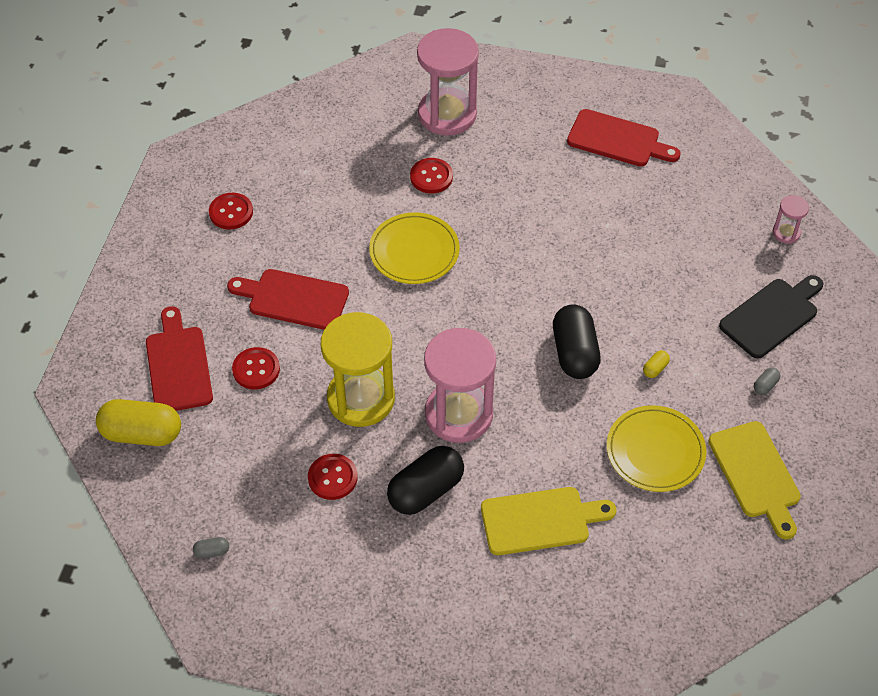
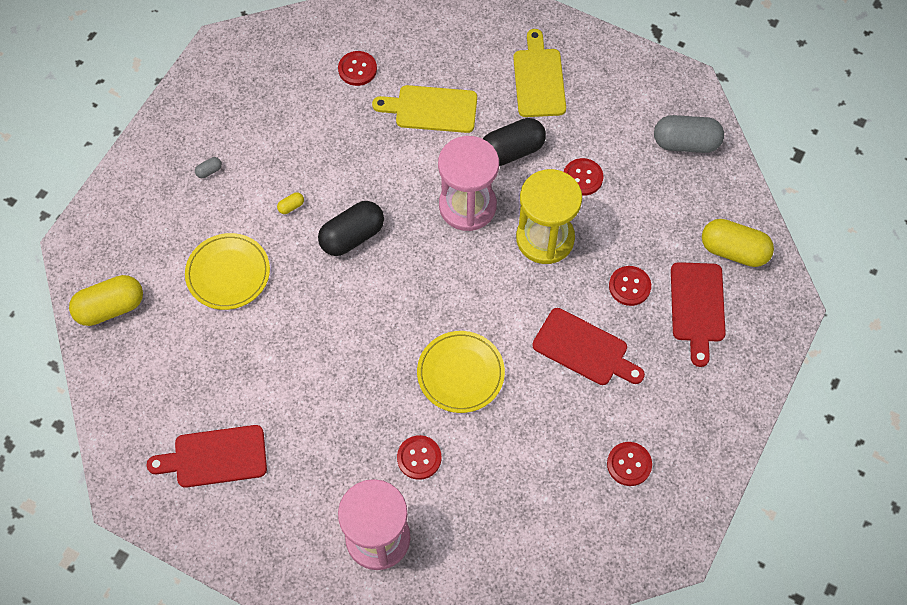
camera: 165 degrees left, 10 degrees up
(212, 552) = (686, 143): grey capsule -> grey capsule, size x2.44
(574, 353) = (352, 236): black capsule -> black capsule turned 45 degrees clockwise
(617, 140) = (215, 457): red cutting board -> red cutting board turned 45 degrees counterclockwise
(653, 551) = (357, 69): none -> red button
(655, 451) = (322, 140): yellow plate -> yellow plate (228, 273)
(756, 474) = (254, 105): yellow cutting board -> yellow cutting board (538, 79)
(771, 316) = (170, 230): black cutting board -> none
(786, 233) = (110, 308): pink hourglass -> yellow capsule

